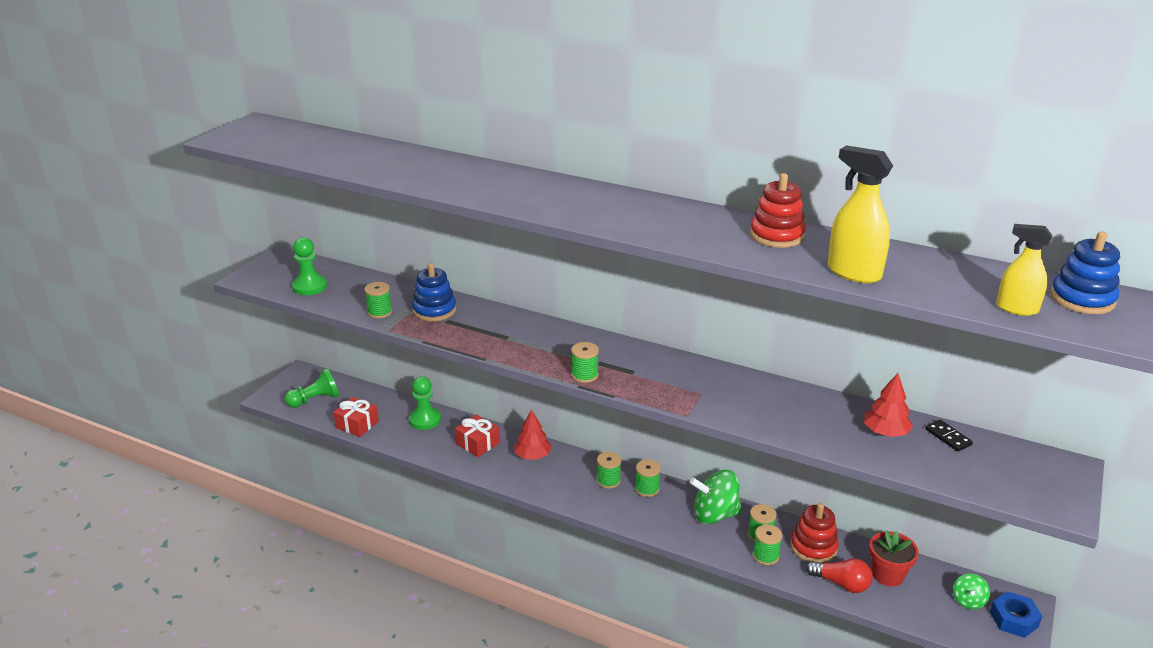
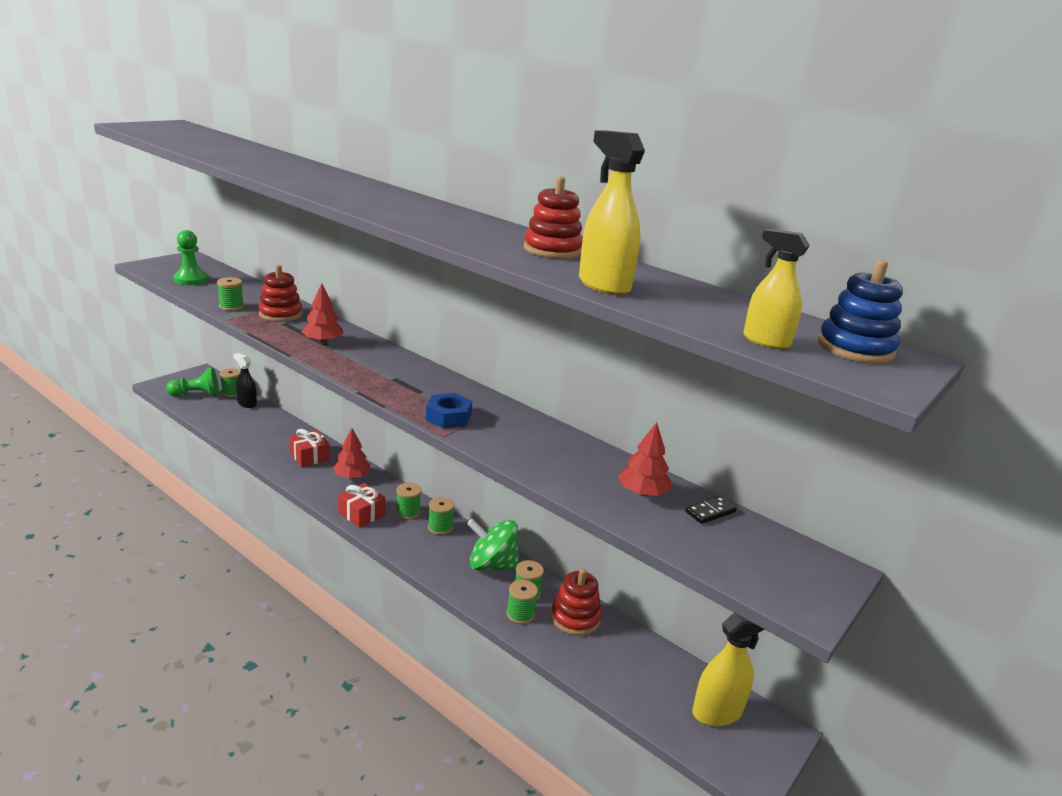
camera: 10 degrees right, 5 degrees down
(357, 424) = (216, 420): red gift -> red gift (361, 514)
(374, 398) = (247, 403): none -> black spray bottle
(425, 420) = (277, 428): green pawn -> none
(434, 310) = (280, 314): blue stacking toy -> red stacking toy
(501, 334) = (323, 341): none -> red tree
(584, 375) = (371, 385): green spool -> green spool (232, 392)
(841, 583) = (584, 660): red light bulb -> none
(887, 575) = (640, 663): red flower pot -> none
(948, 437) = (710, 512): black domino -> black domino turned 75 degrees clockwise
(968, 601) = (717, 712): green spinning top -> yellow spray bottle
(1014, 619) = (761, 745): blue nut -> blue nut (448, 417)

